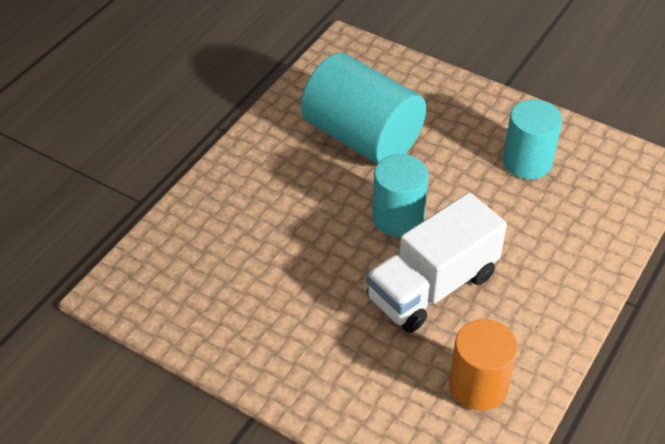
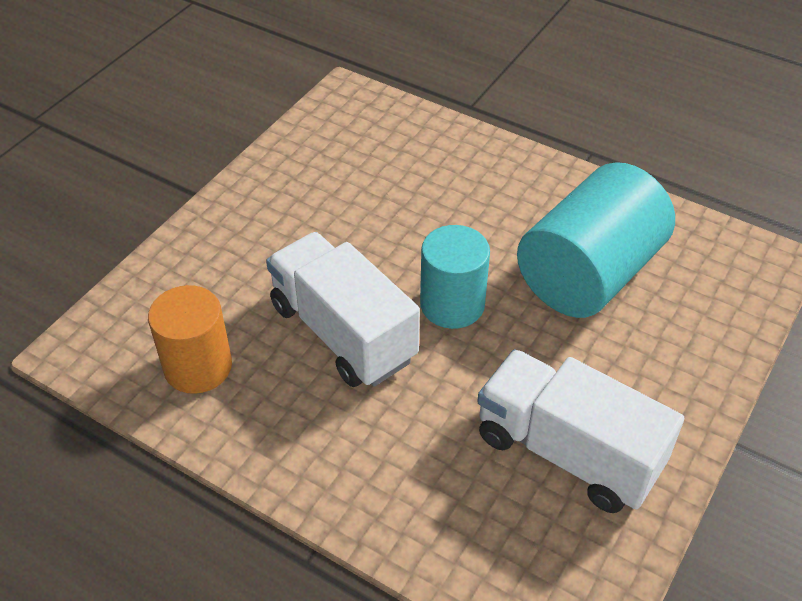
camera: 90 degrees right, 0 degrees up
(527, 162) = (567, 452): turquoise cylinder -> white truck

